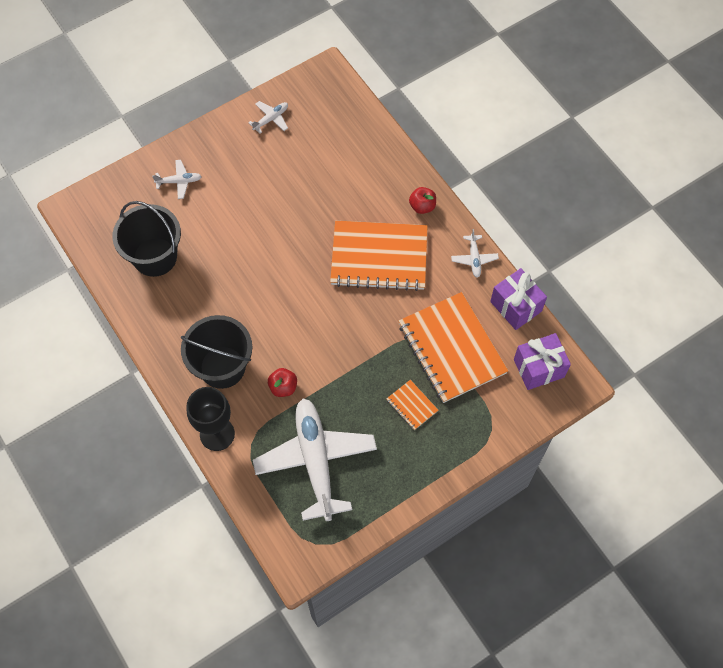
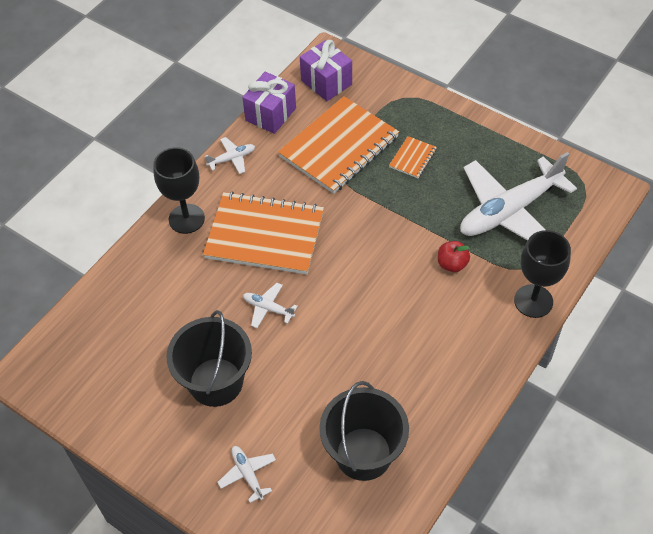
camera: 110 degrees left, 10 degrees down
(222, 367) = (460, 326): black bucket -> black bucket (216, 382)
(271, 119) = (117, 408): white plane -> white plane (268, 308)
(379, 257) = (265, 235): orange notebook -> orange notebook turned 60 degrees counterclockwise
(422, 206) = (186, 219): red apple -> black goblet

